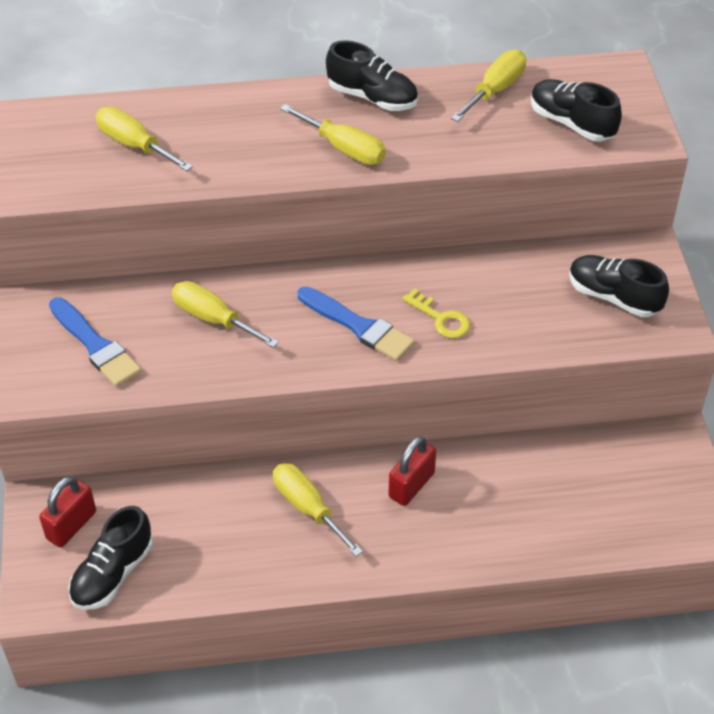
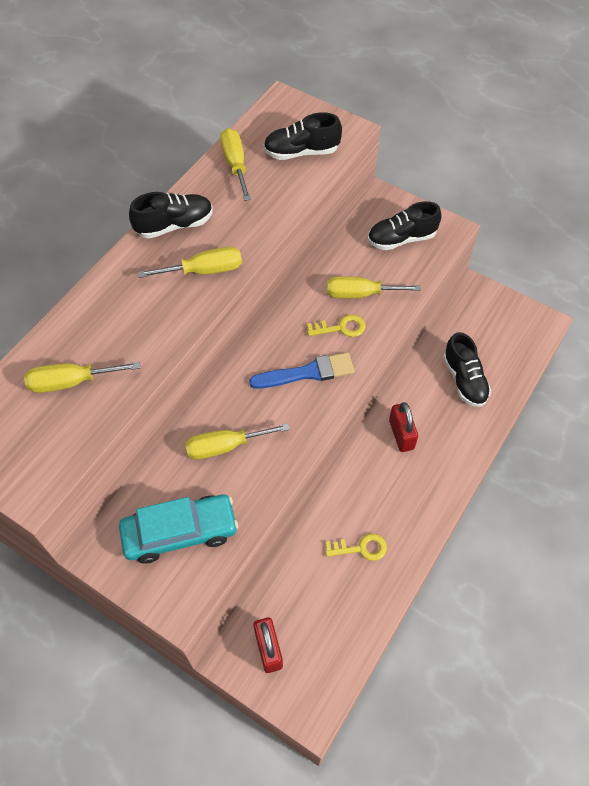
camera: 50 degrees left, 10 degrees up
(95, 345) = (180, 532): blue brush -> turquoise car
(113, 573) = (328, 648): black shoe -> black shoe (464, 380)
(244, 533) = (361, 548): none -> yellow key
(308, 508) = (371, 500): yellow screwdriver -> yellow screwdriver (360, 294)

